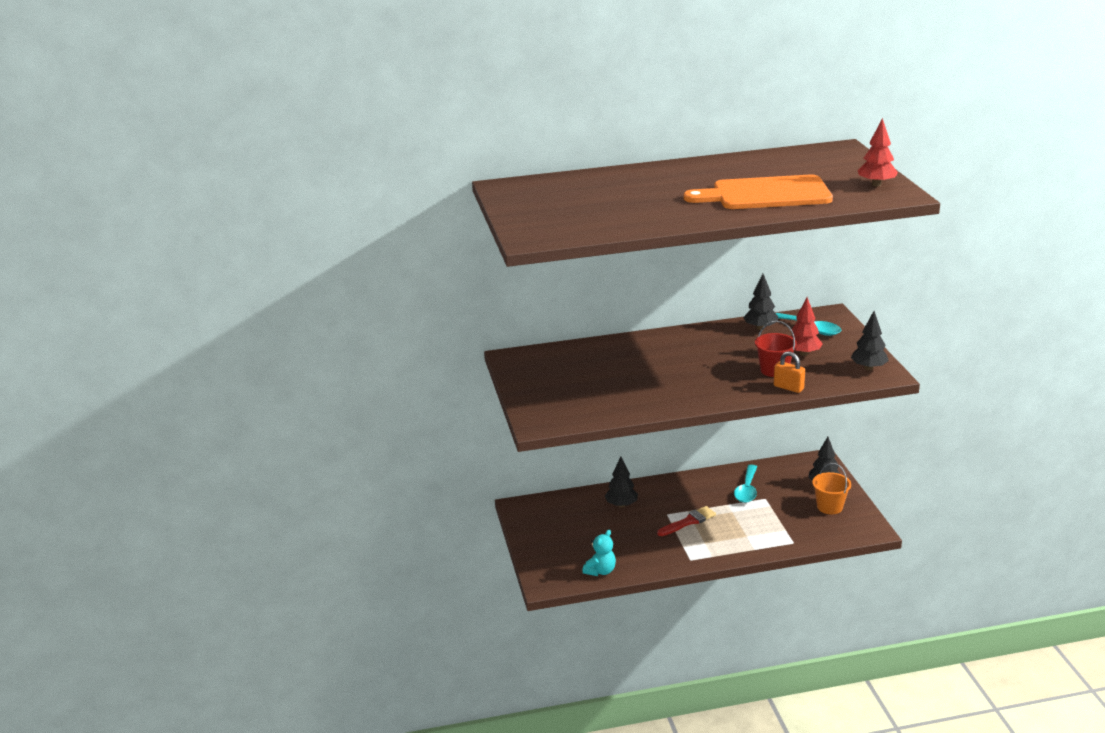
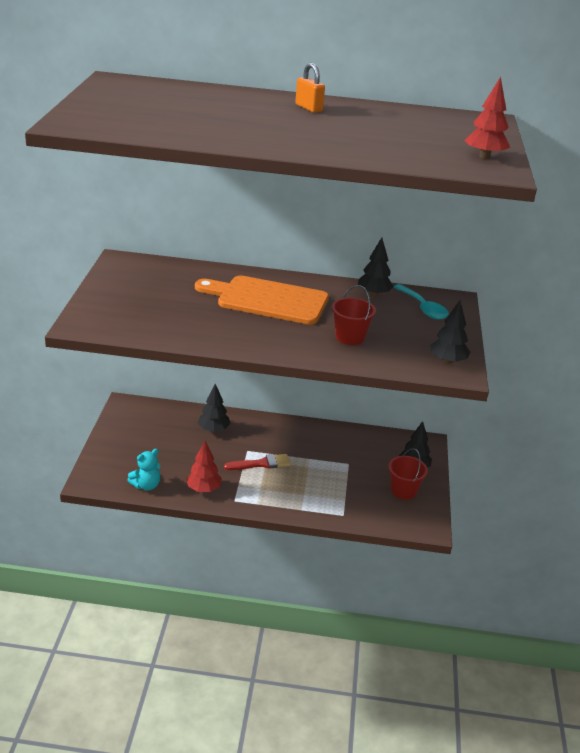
camera: 15 degrees right, 5 degrees up
(747, 490) = (337, 450): turquoise spoon -> none
(765, 194) = (355, 139): orange cutting board -> orange cutting board (268, 300)
(788, 387) = (348, 358): orange padlock -> orange padlock (308, 108)
(803, 353) = (393, 329): red tree -> red tree (203, 489)
(829, 507) = (403, 490): orange bucket -> red bucket

